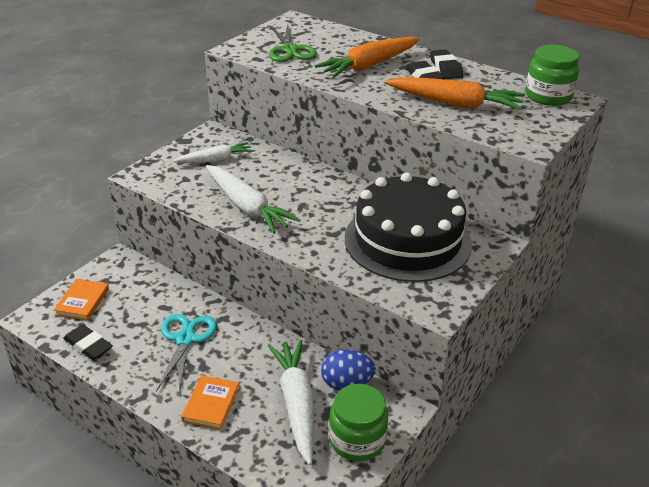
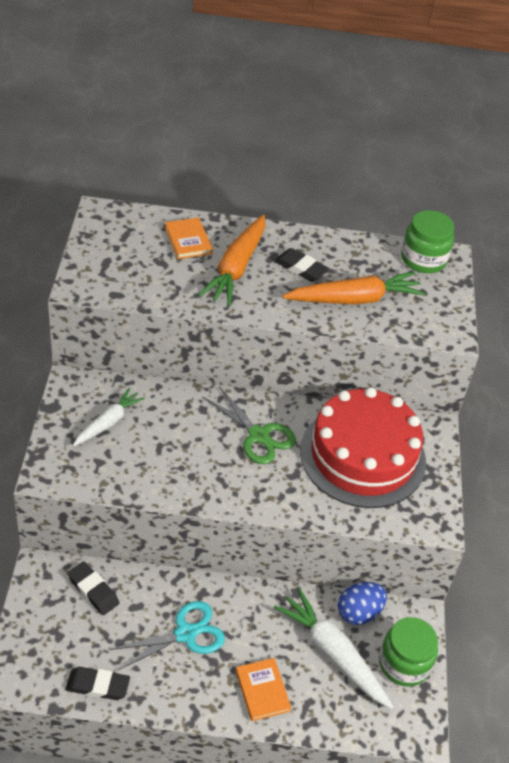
camera: 35 degrees left, 10 degrees up
(82, 302) = (47, 639): orange book -> orange book (188, 241)
(185, 339) = (185, 634): turquoise scissors -> turquoise scissors turned 90 degrees clockwise
(247, 207) = (191, 475): white carrot -> none
(290, 50) = (138, 268): green scissors -> green scissors (259, 435)
(407, 240) = (363, 456): black cake -> red cake
(445, 68) = (309, 247): black eraser -> black eraser (93, 591)

